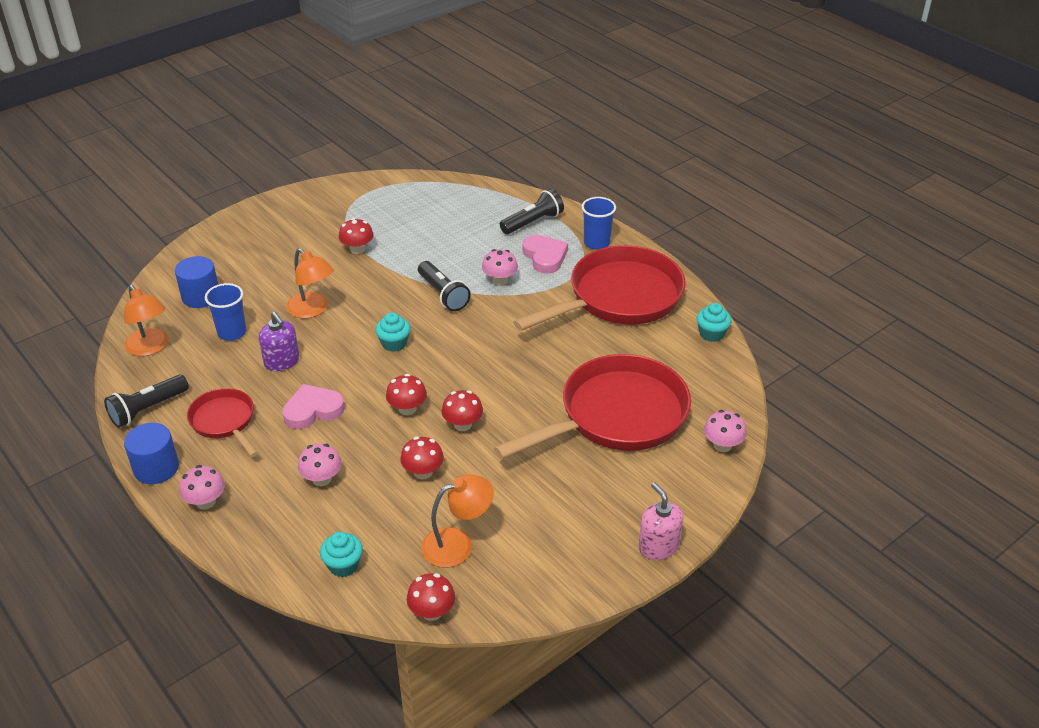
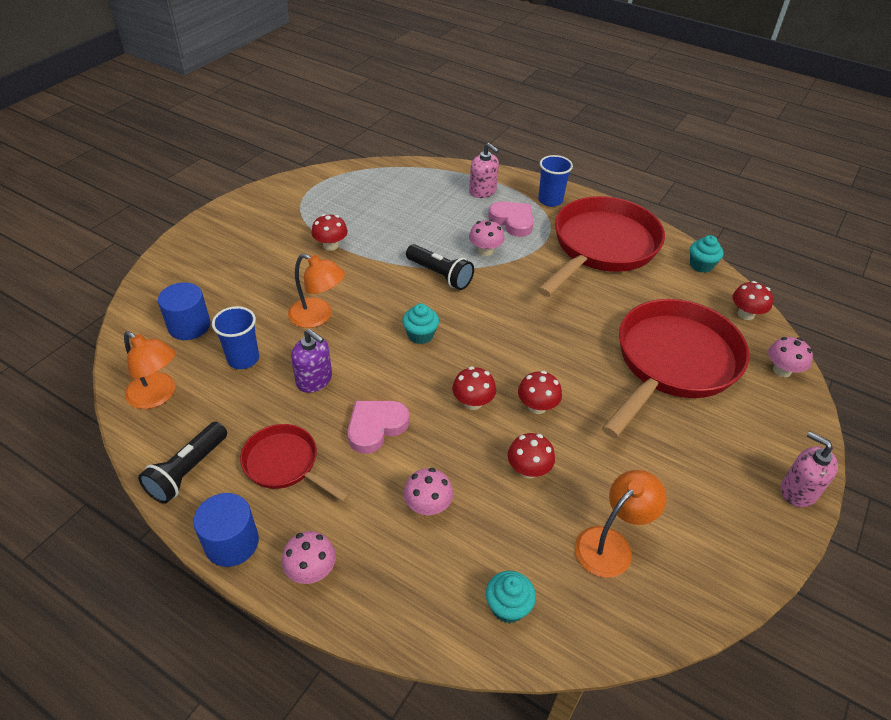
camera: 20 degrees left, 5 degrees up
(432, 612) = (633, 636): red mushroom -> red mushroom (746, 314)
(533, 222) = (482, 191): black flashlight -> pink soap dispenser

